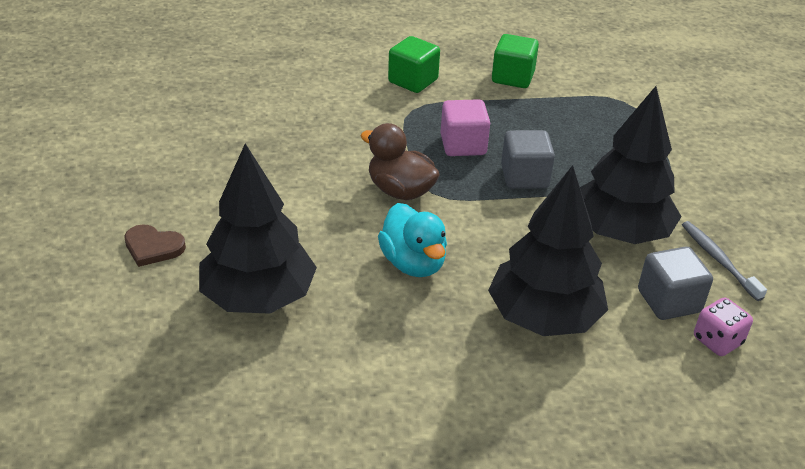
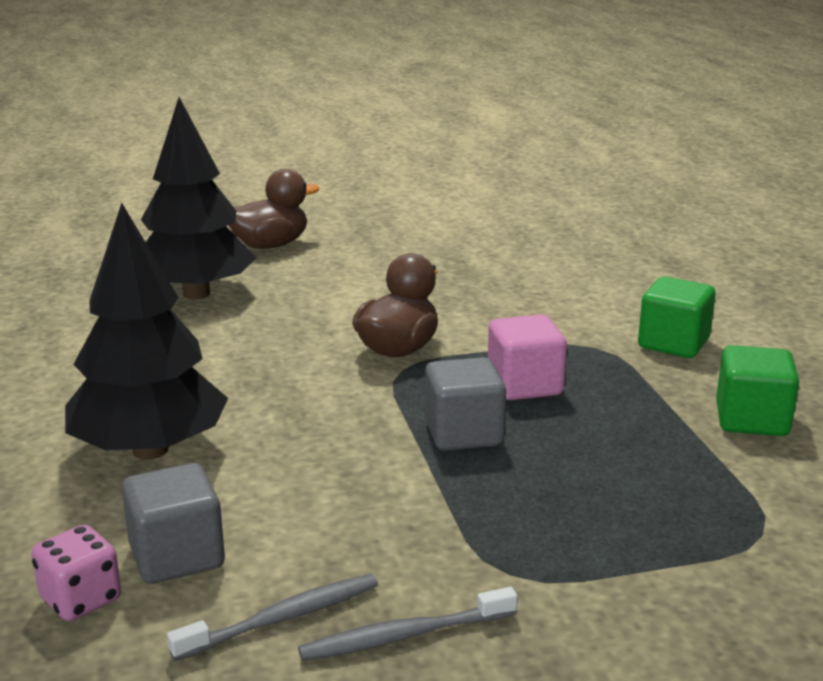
camera: 85 degrees right, 15 degrees down
(153, 247) = (270, 245): brown heart -> brown duck
(413, 263) = (255, 364): turquoise duck -> none
(620, 232) = (343, 516): black tree -> none
(723, 219) = (405, 635): none -> grey toothbrush

